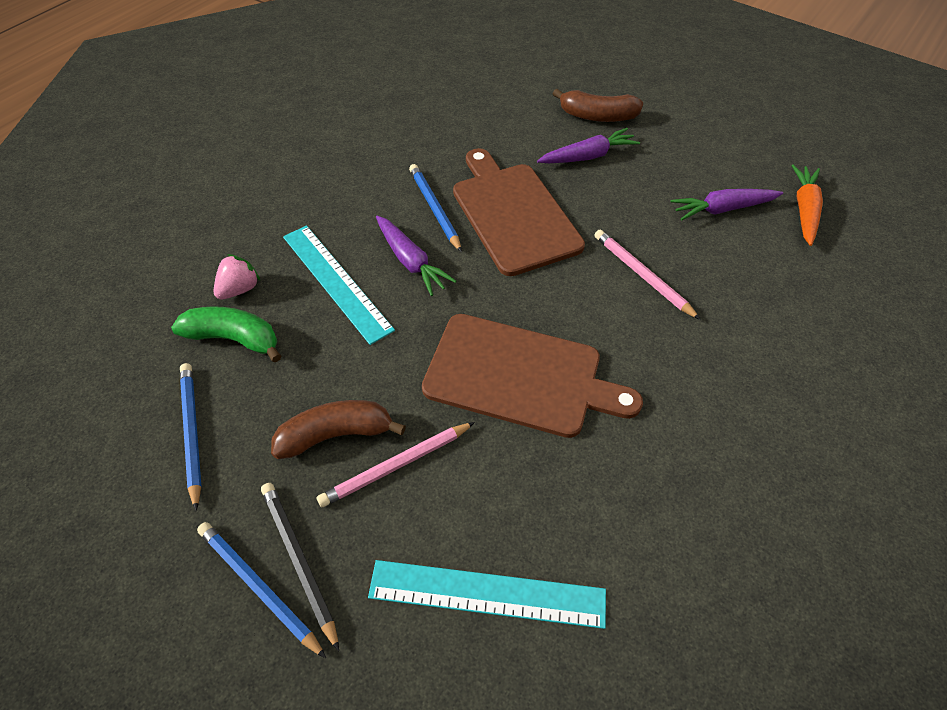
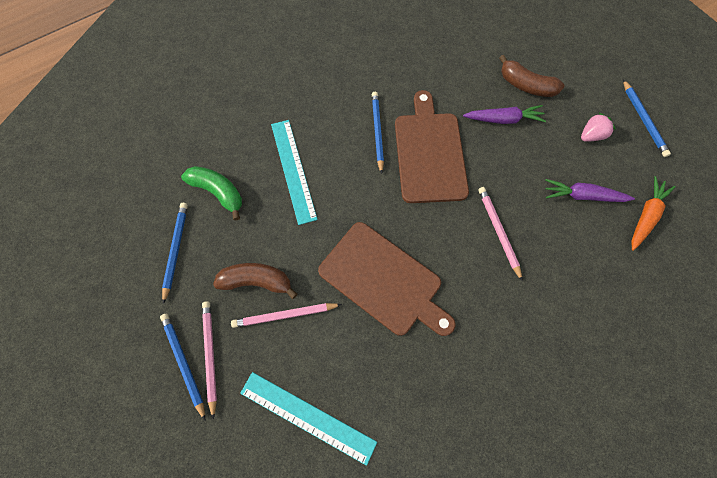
camera: 20 degrees right, 15 degrees up
(239, 289) = (232, 156): pink strawberry -> pink strawberry (591, 135)
(299, 560) = (210, 355): black pencil -> pink pencil
(411, 261) = (346, 170): purple carrot -> none
(747, 117) = (643, 120): none -> blue pencil

